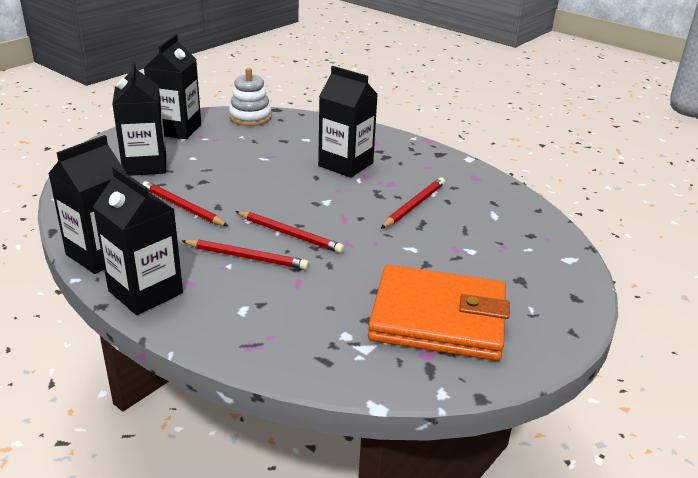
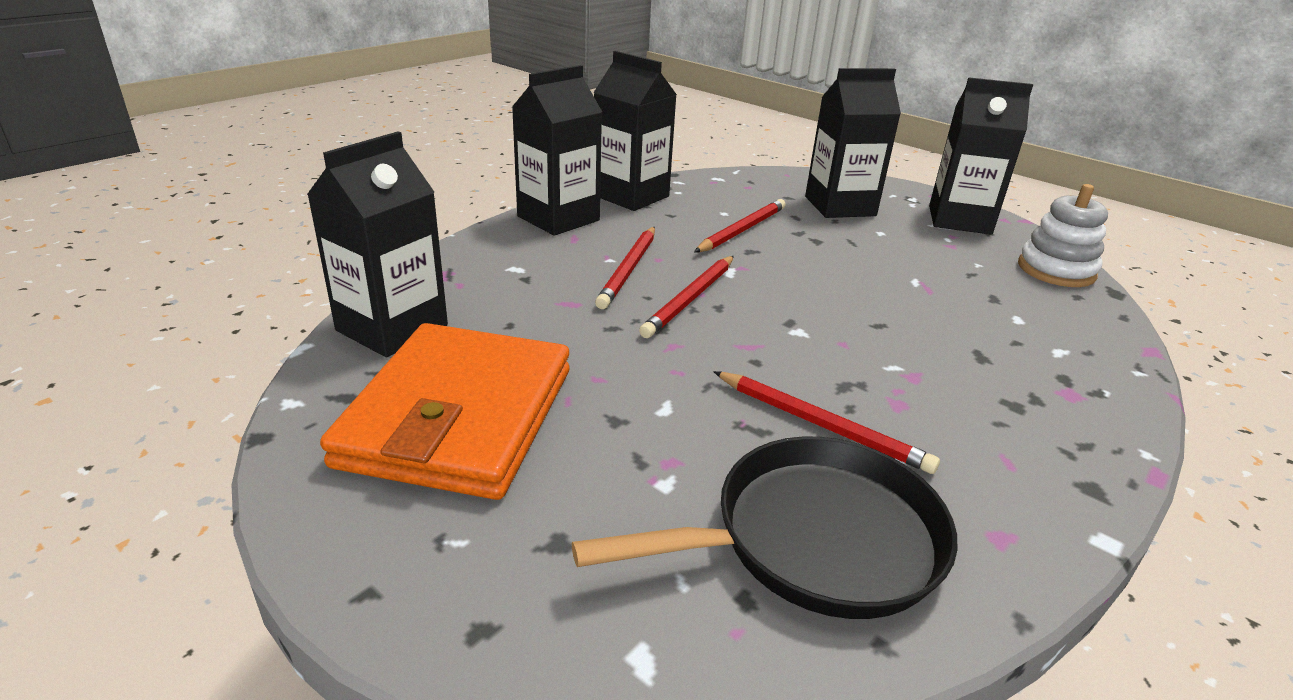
camera: 90 degrees right, 0 degrees up
(345, 164) = (945, 355): black carton -> black carton (392, 328)
(492, 217) = (814, 540): none -> black pan

